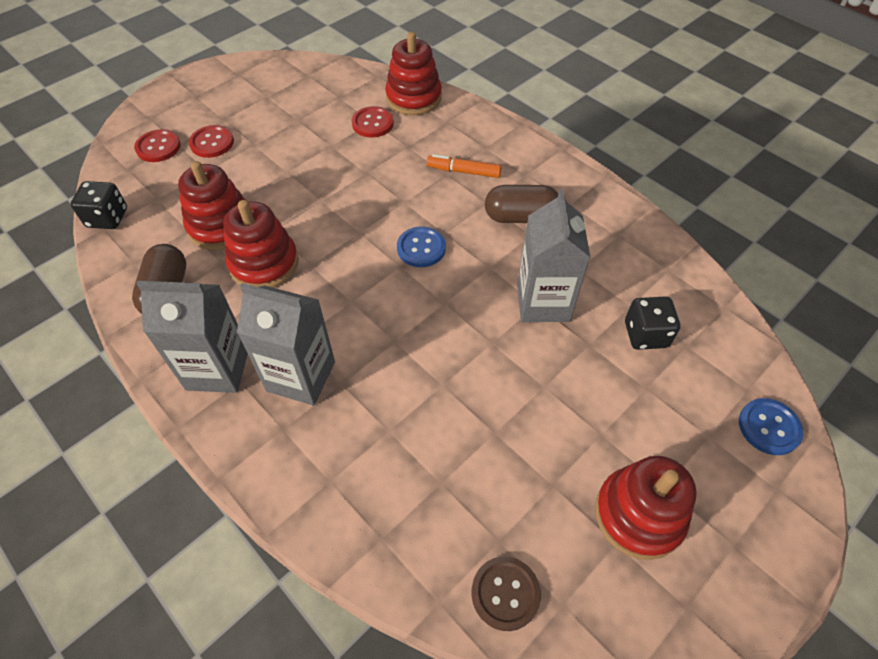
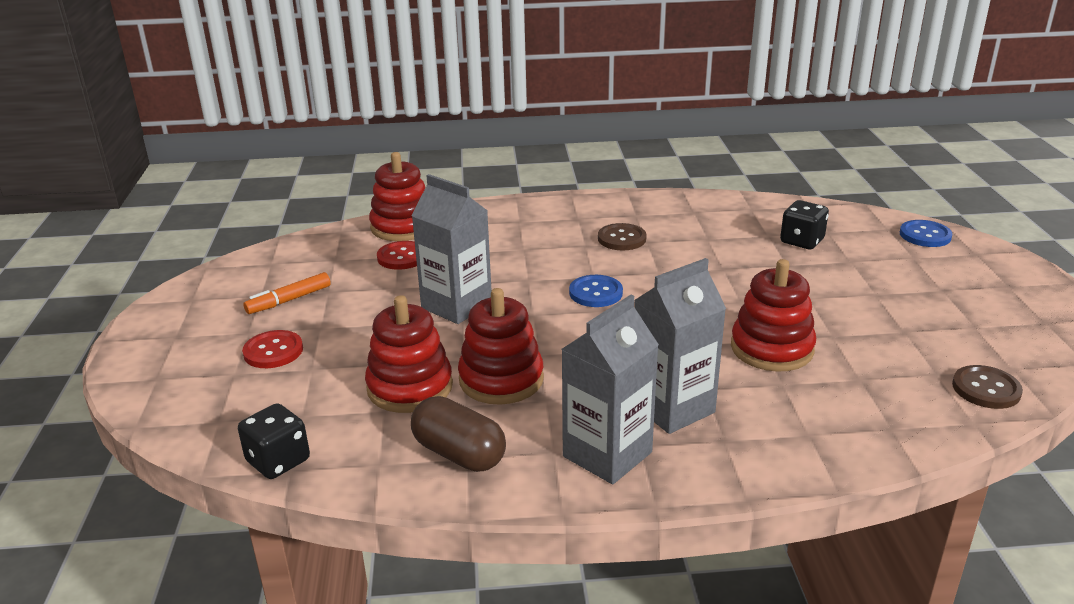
camera: 50 degrees left, 25 degrees down
(158, 147) = (218, 388): red button -> none
(463, 171) = (533, 241): orange marker -> orange marker (289, 300)
(520, 217) = (622, 239): brown capsule -> brown button
(543, 302) = (724, 265): grey carton -> grey carton (456, 305)
(638, 514) = (957, 308): red stacking toy -> red stacking toy (771, 348)

